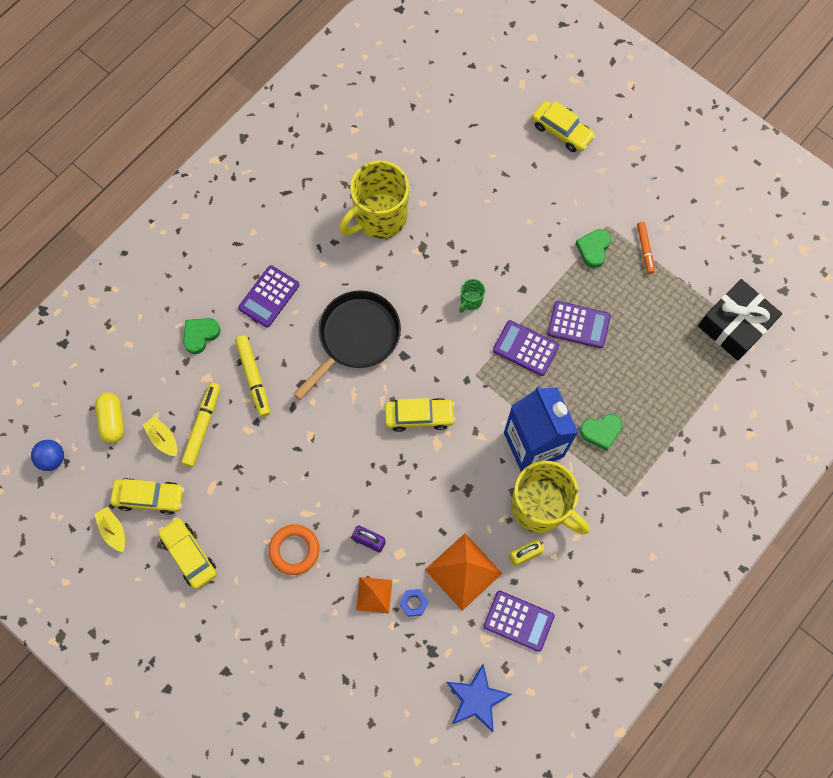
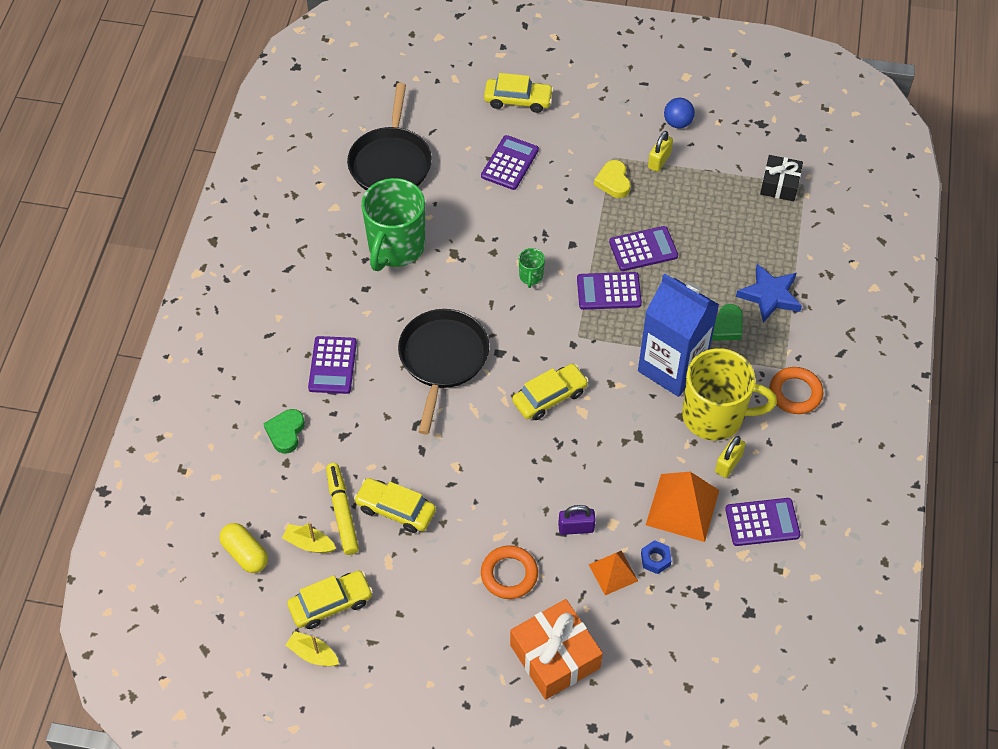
camera: 30 degrees left, 15 degrees down
(52, 459) = (204, 621): blue ball -> blue ball (677, 123)
(189, 554) = (406, 634): yellow car -> yellow car (395, 509)
(254, 377) = (365, 443): yellow marker -> none
(287, 638) = (555, 656): none -> orange gift
(379, 217) = (395, 247): yellow mug -> green mug
(422, 137) = (391, 163): none -> black pan
(477, 699) = (771, 610): blue star -> blue star (769, 295)
(518, 187) = (510, 163): none -> purple calculator
(593, 249) = (613, 182): green heart -> yellow heart
(620, 524) = (795, 393): none -> orange ring
(645, 249) = (659, 161): orange marker -> yellow padlock
(735, 325) = (780, 184): black gift -> black gift, size x0.63

